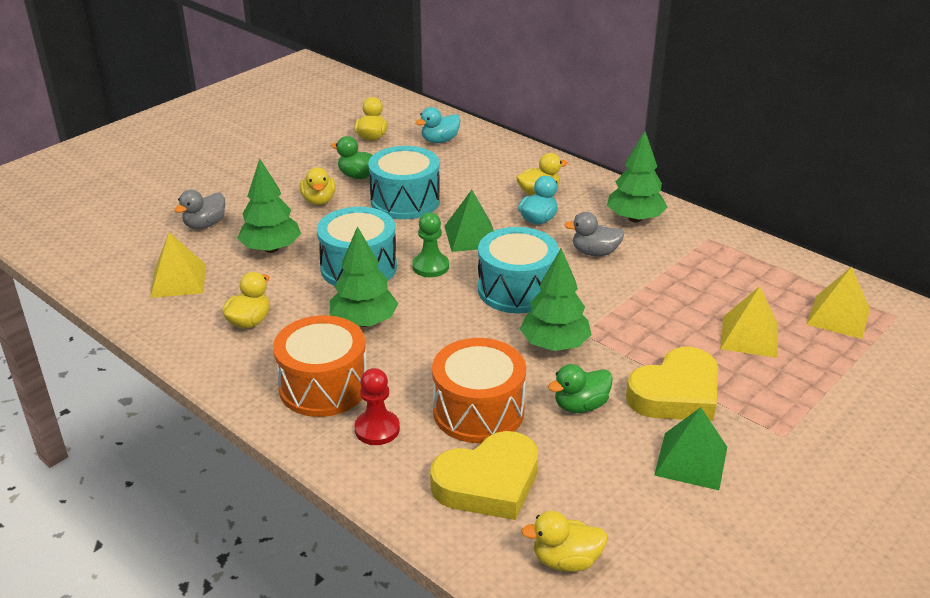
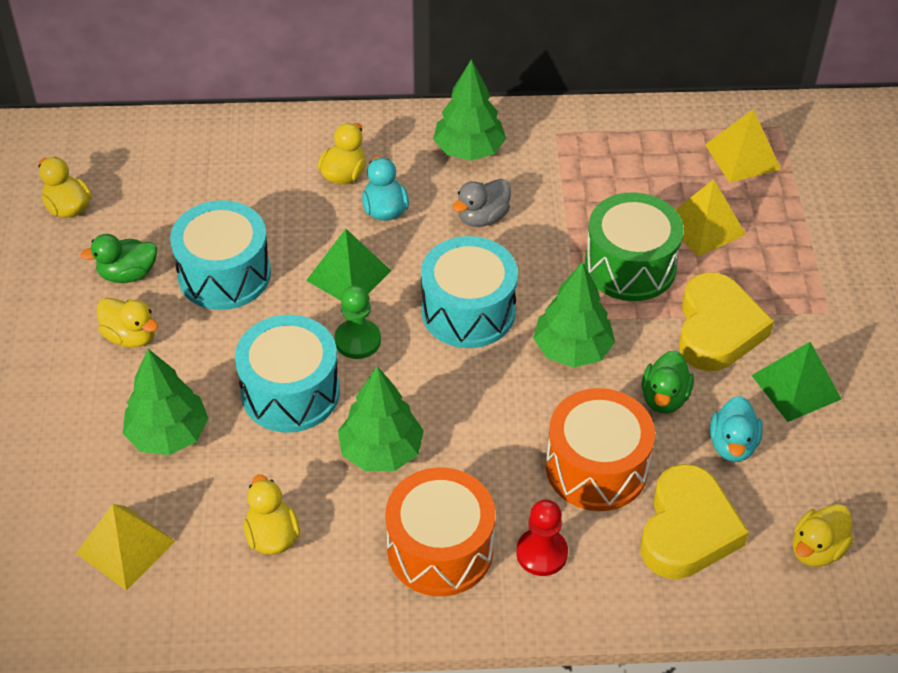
camera: 45 degrees left, 15 degrees up
(205, 224) = (47, 457): grey duck -> none
(440, 140) = (152, 165): turquoise duck -> turquoise duck (732, 445)
(660, 327) = (630, 266): none -> green drum

